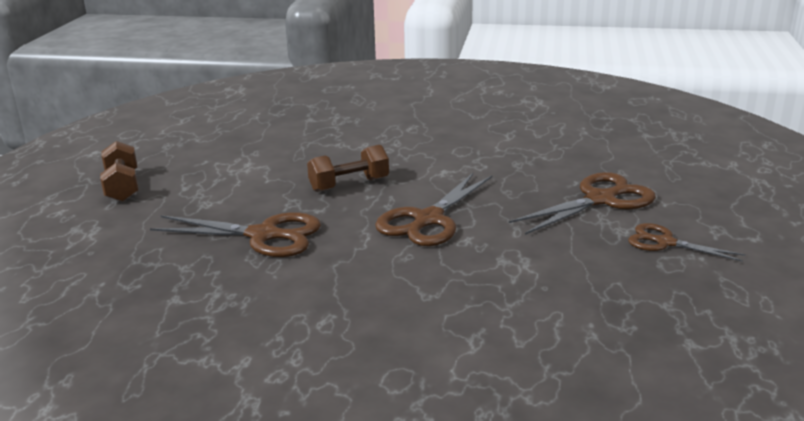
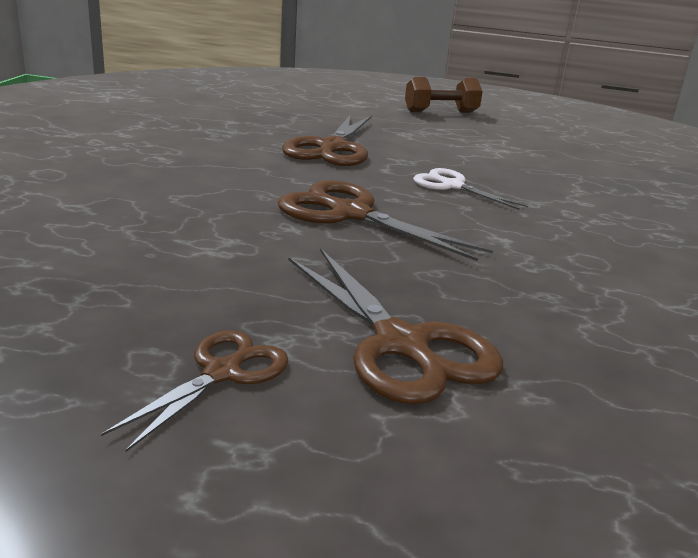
camera: 90 degrees right, 0 degrees up
(349, 185) = (452, 186): brown dumbbell -> white scissors

